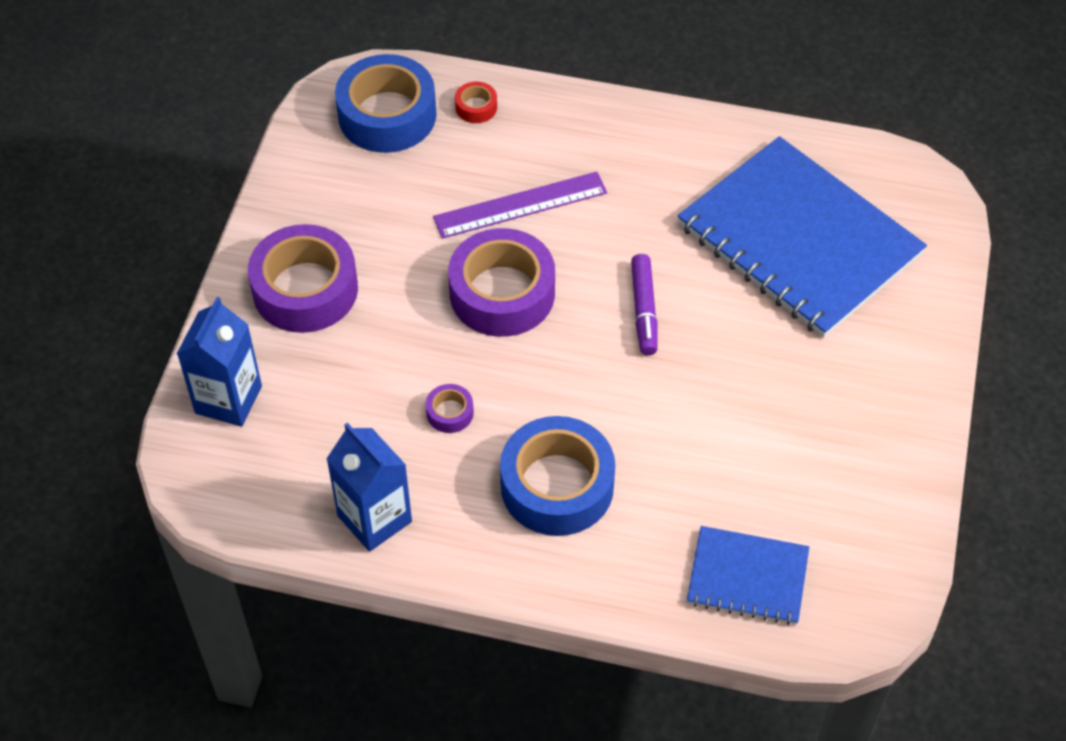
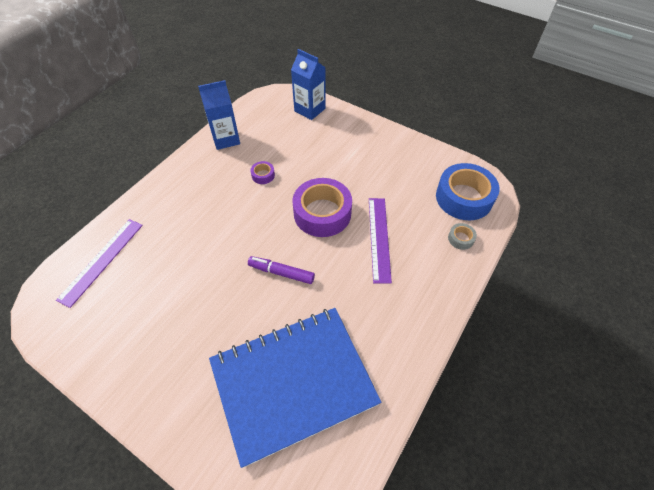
camera: 110 degrees right, 0 degrees up
(305, 289) = (357, 143): purple tape -> none
(476, 107) = (461, 239): red tape -> grey tape
(557, 486) = (201, 202): blue tape -> none
(747, 577) = (102, 261): blue notebook -> purple ruler

